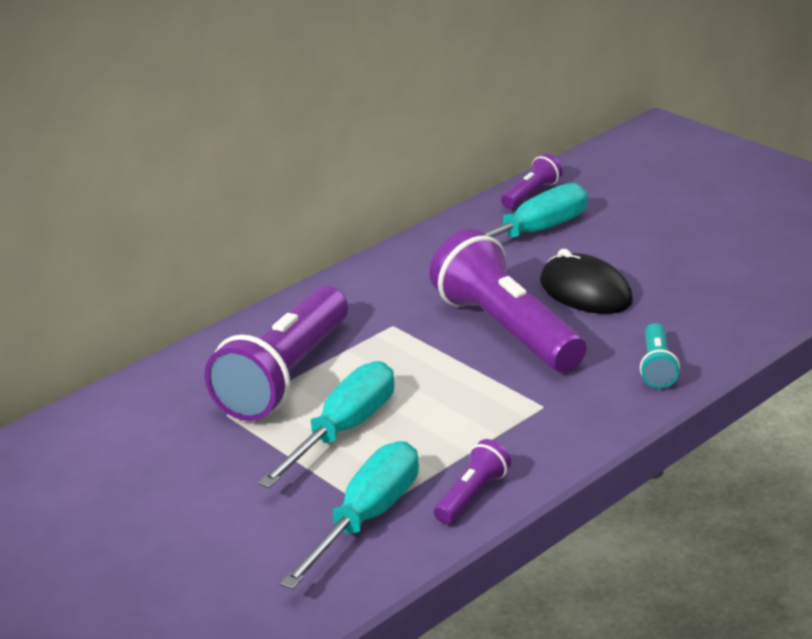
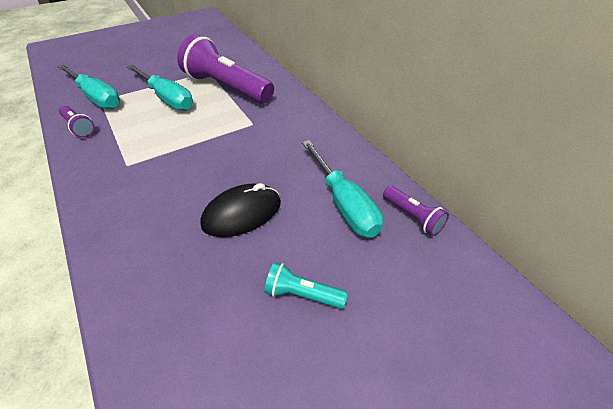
camera: 100 degrees right, 15 degrees up
(506, 330) = (218, 165): purple flashlight -> none
(657, 367) = (120, 227): turquoise flashlight -> turquoise flashlight (302, 294)

